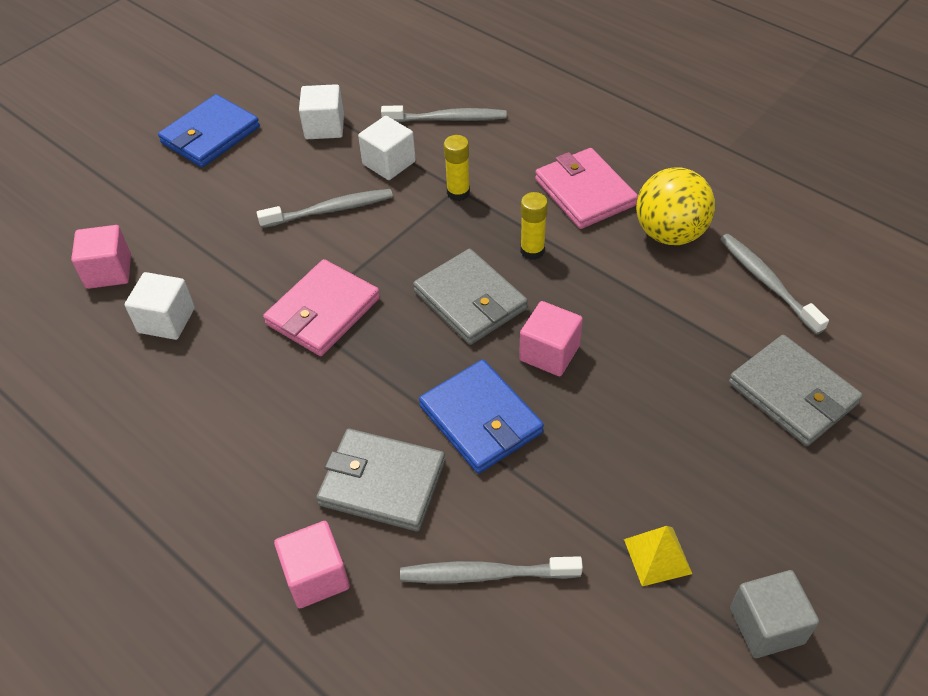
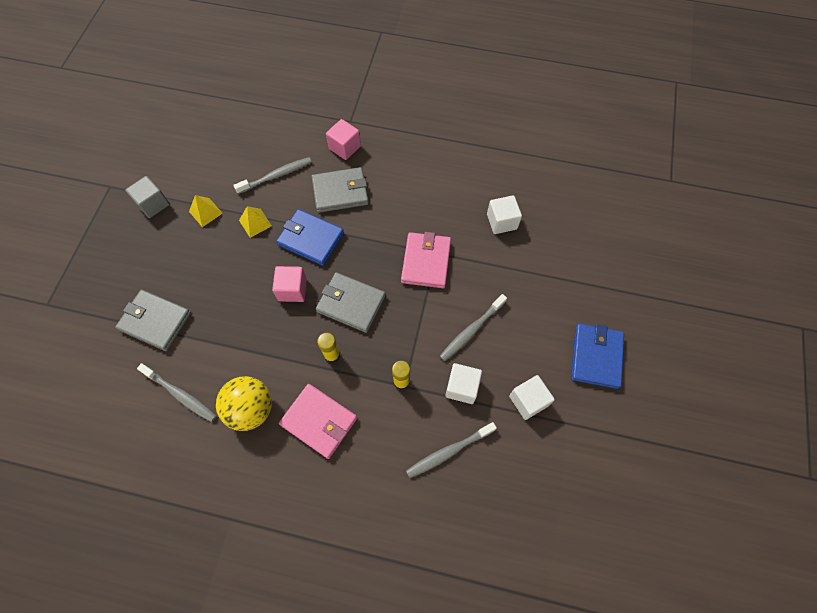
camera: 150 degrees right, 15 degrees up
(109, 271) = (558, 234): pink cube -> none
(567, 491) = (255, 223): none -> yellow pyramid

